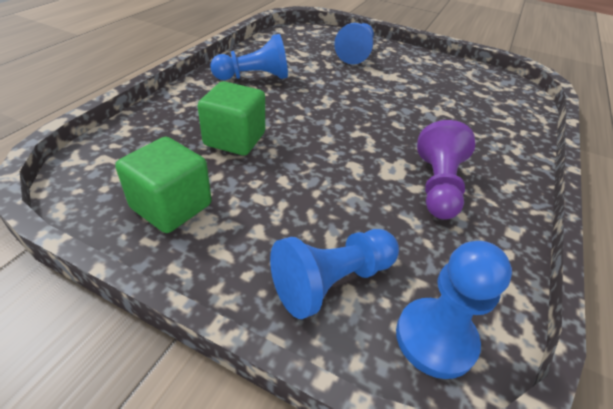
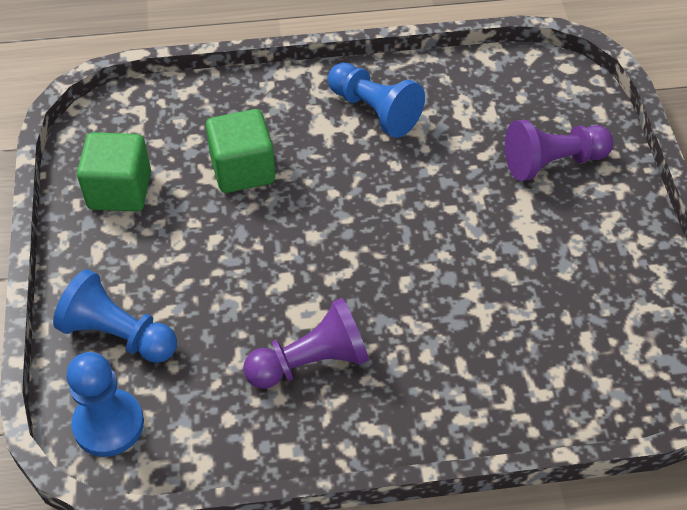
camera: 60 degrees right, 10 degrees up
(356, 53) = (552, 162): blue pawn -> purple pawn

